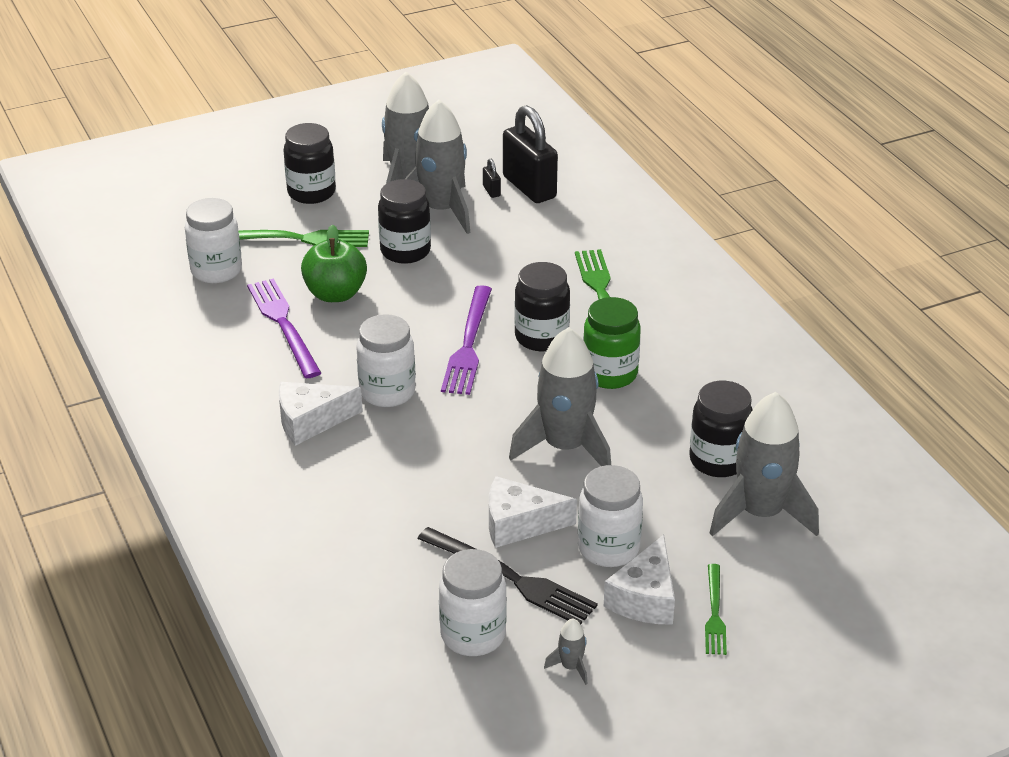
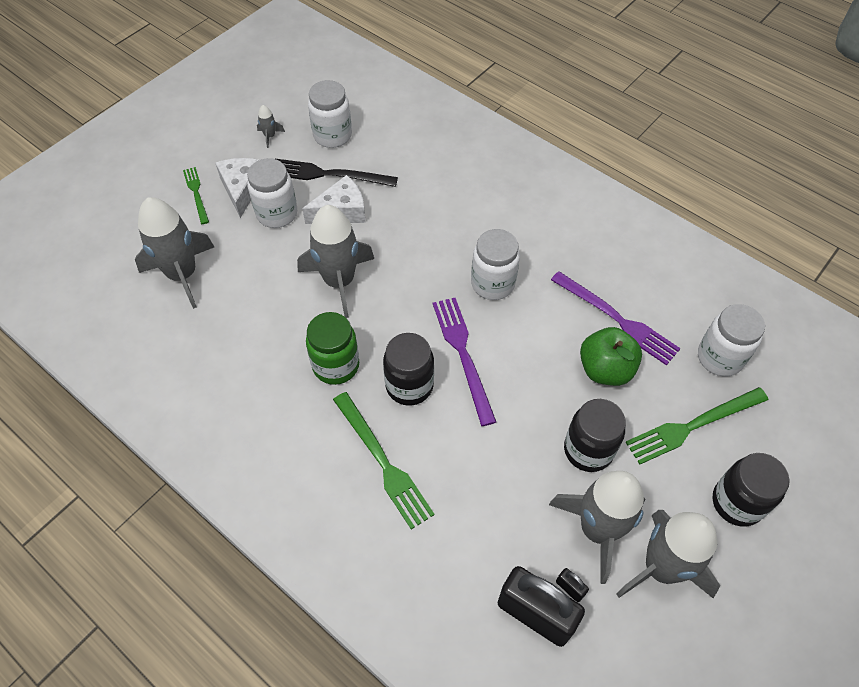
camera: 155 degrees right, 20 degrees up
(310, 421) = (526, 239): white cheese -> none
(718, 460) = (224, 309): black jar -> none

